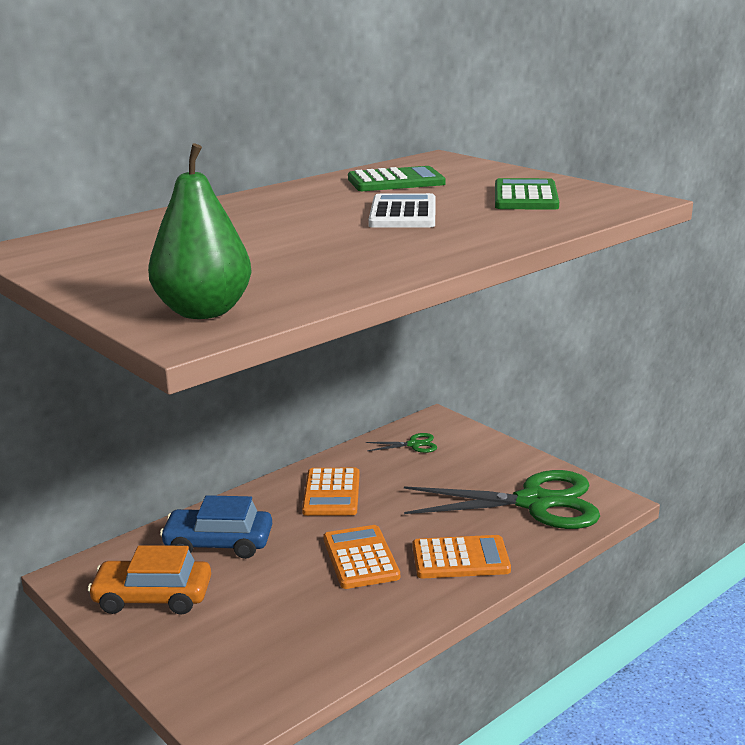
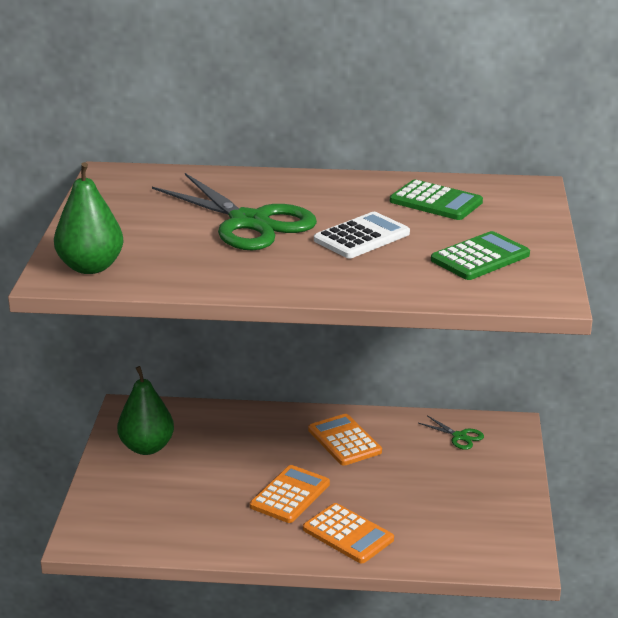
camera: 45 degrees right, 5 degrees up
(153, 597) = (147, 447): orange car -> green pear
(218, 543) = (227, 435): blue car -> none
(331, 493) = (344, 441): orange calculator -> orange calculator turned 105 degrees clockwise
(534, 502) = (466, 529): green scissors -> green scissors (249, 222)

